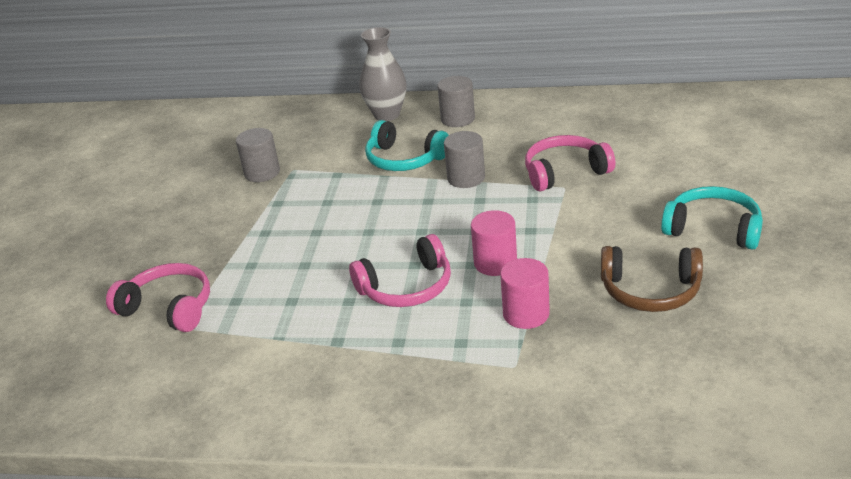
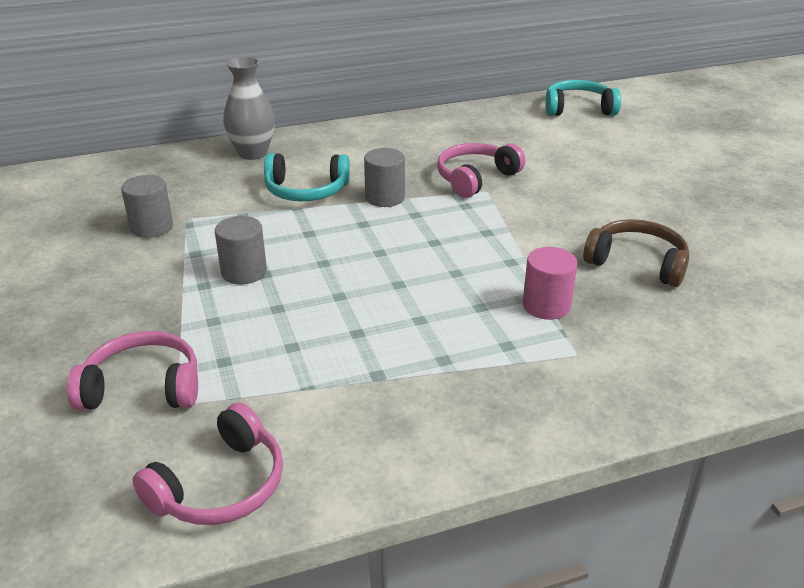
camera: 30 degrees left, 0 degrees up
(407, 287) = (408, 306): pink headphones -> pink headphones (221, 486)
(457, 119) = (332, 148): grey cylinder -> grey cylinder (244, 272)
(495, 263) = (478, 267): pink cylinder -> none
(650, 291) = (637, 263): brown headphones -> brown headphones turned 135 degrees counterclockwise
(713, 229) = (643, 203): turquoise headphones -> turquoise headphones (578, 109)

